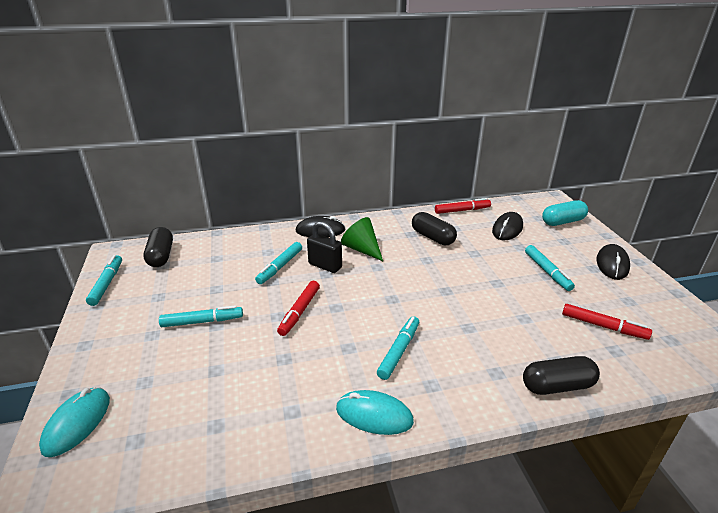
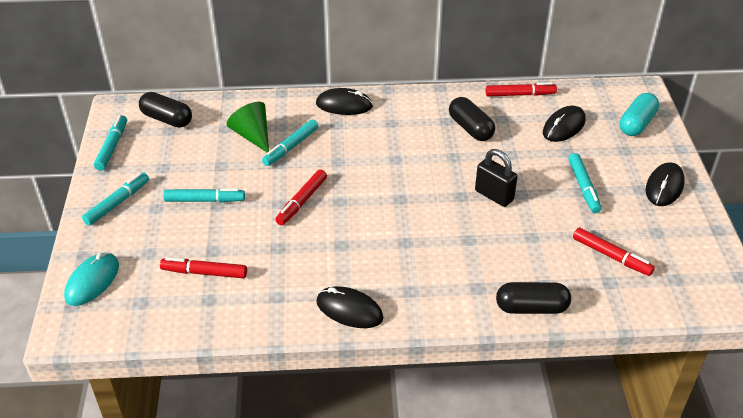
camera: 10 degrees right, 10 degrees up
(161, 256) = (167, 119): black capsule -> black capsule turned 60 degrees counterclockwise
(208, 395) = (204, 273): none -> red marker
(325, 266) = (339, 151): black padlock -> black padlock (494, 195)
(362, 249) = (385, 135): green cone -> green cone (252, 136)
(374, 415) = (349, 310): turquoise mouse -> black mouse
(399, 351) = (390, 255): turquoise marker -> turquoise marker (117, 203)
(562, 222) = (637, 124): turquoise capsule -> turquoise capsule turned 45 degrees counterclockwise

